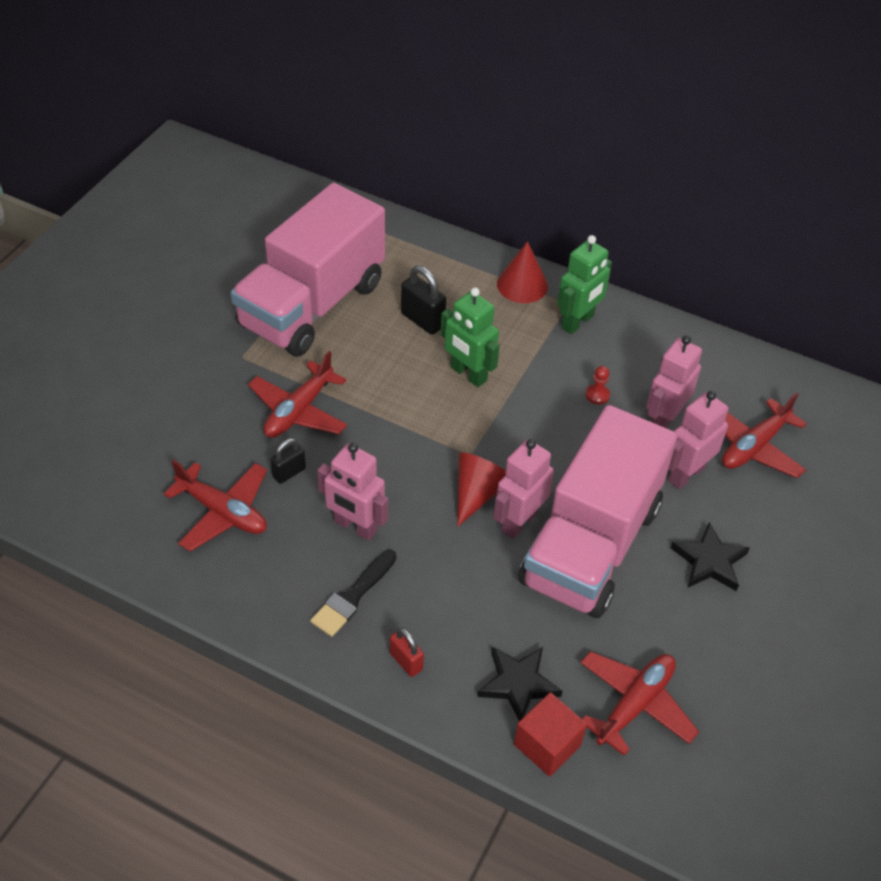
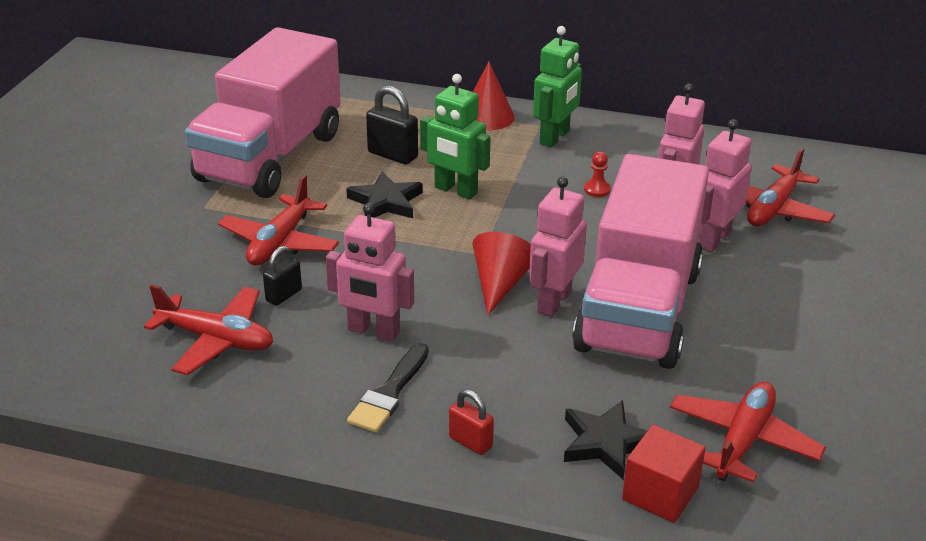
camera: 10 degrees left, 15 degrees down
(709, 561) = (769, 306): black star -> black star (386, 202)

